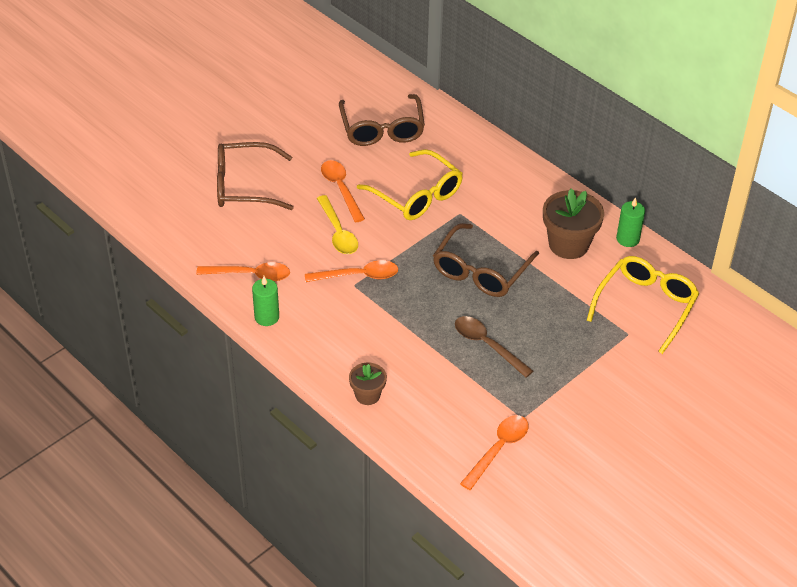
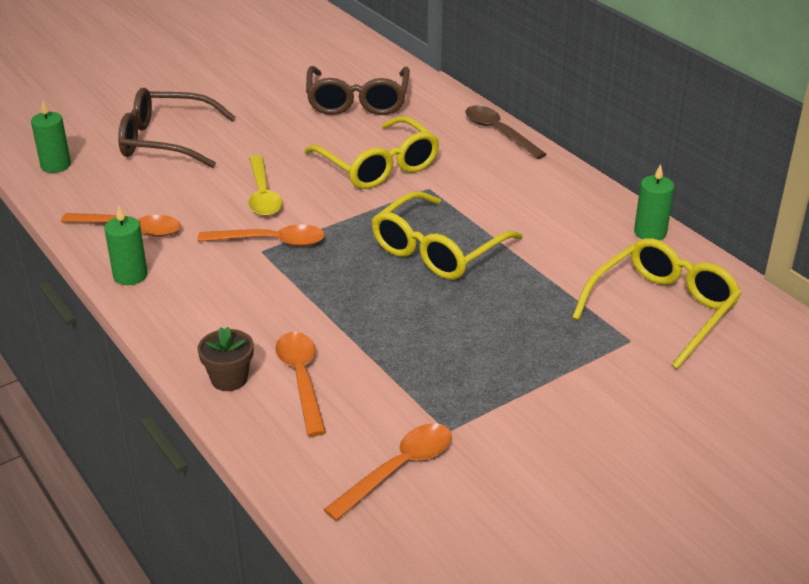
camera: 10 degrees right, 10 degrees down
(167, 219) = (56, 165): none -> green candle
(341, 189) = (284, 153): orange spoon -> orange spoon (301, 379)
(480, 271) = (437, 251): brown glasses -> yellow glasses
(487, 345) = (421, 334): brown spoon -> brown spoon (498, 132)
(568, 244) = (566, 232): brown flower pot -> none

